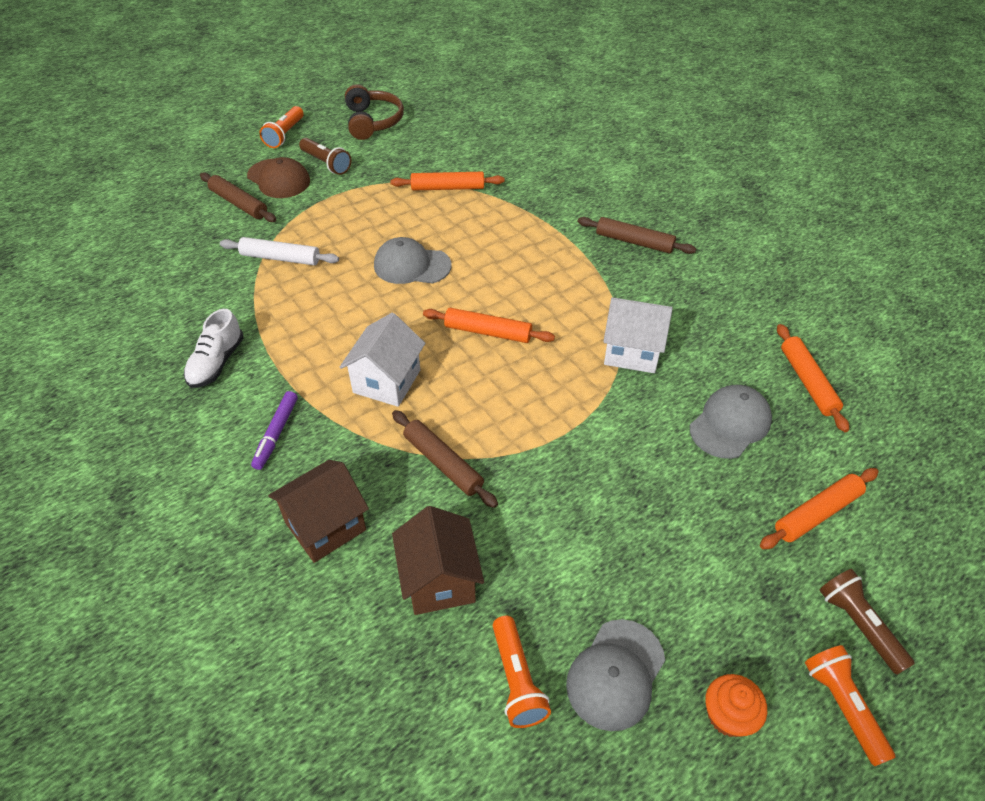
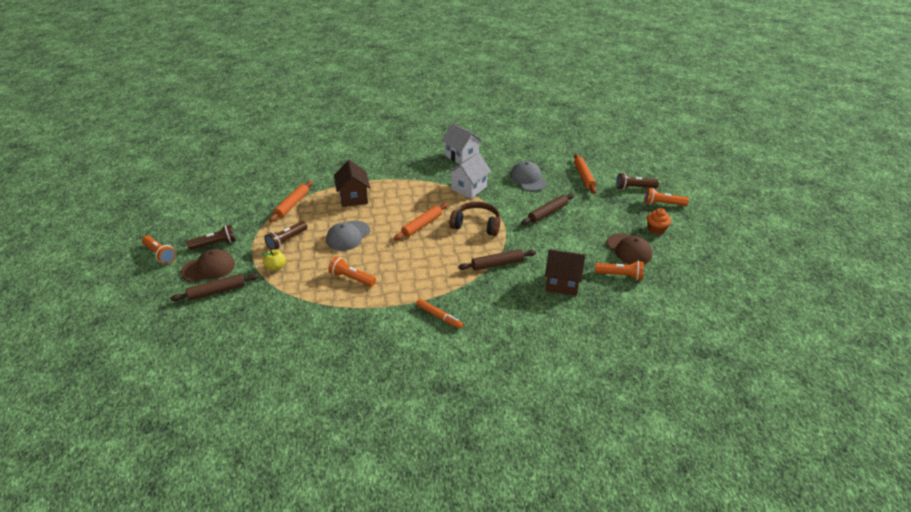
camera: 65 degrees left, 10 degrees down
(216, 363) = (365, 330): white shoe -> none
(276, 433) = (439, 316): purple marker -> orange marker
(281, 258) = (293, 284): white rolling pin -> none
(308, 229) = (275, 267): none -> yellow apple
(320, 306) = (351, 278): none -> orange flashlight
(325, 526) = (511, 312): brown house -> brown house (353, 197)
(367, 215) = (286, 240): none -> brown flashlight
(373, 122) = (191, 214): brown headphones -> brown headphones (476, 225)
(387, 381) = (430, 268): white house -> white house (461, 156)
(615, 674) = (629, 249): grey cap -> brown cap
(634, 242) = (397, 162): brown rolling pin -> brown rolling pin (547, 213)
(808, 382) = (519, 152): orange rolling pin -> none

